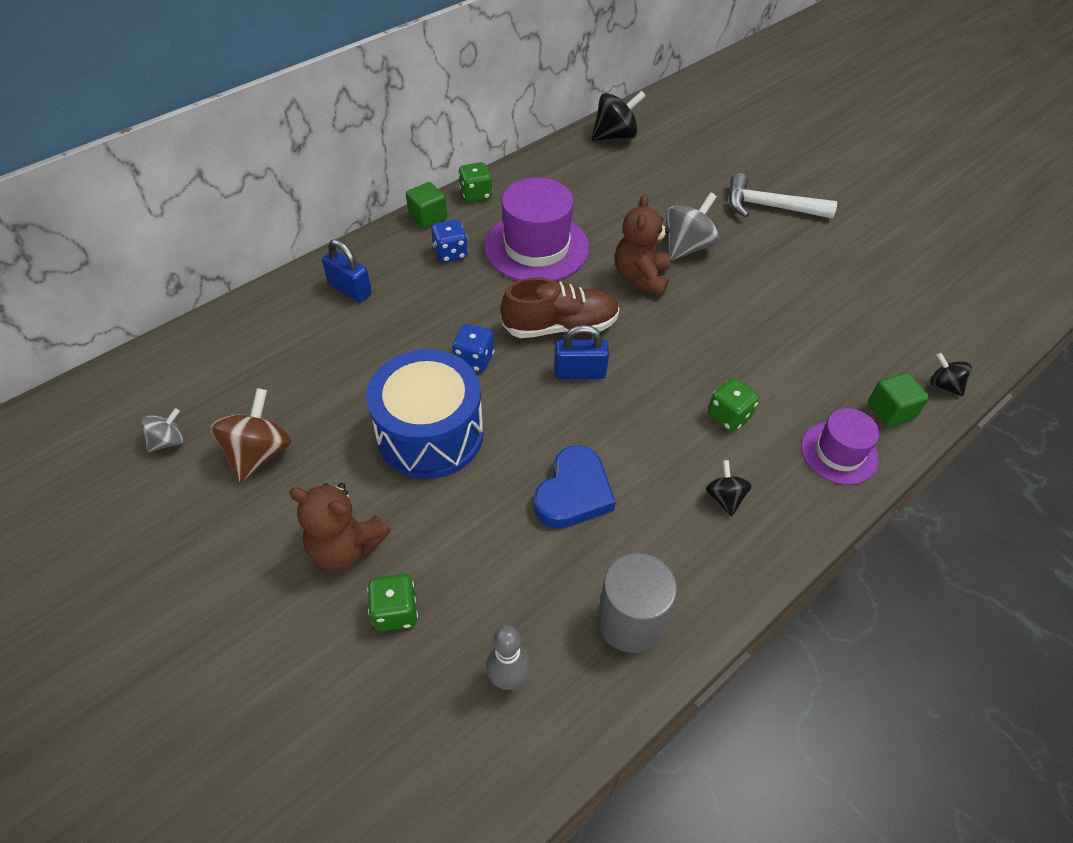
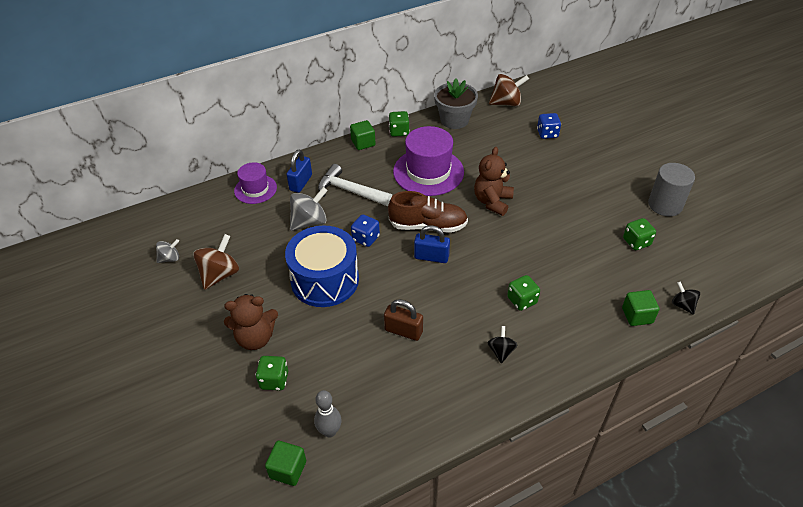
camera: 15 degrees right, 5 degrees down
(346, 547) = (255, 338): brown teddy bear -> brown teddy bear turned 45 degrees counterclockwise
(350, 289) = (301, 183): blue padlock -> blue padlock turned 60 degrees clockwise
(450, 253) = (371, 168): blue dice -> blue dice (547, 134)
(460, 758) = (288, 469): none -> green cube
(550, 168) = (454, 120): none -> grey flower pot
(573, 493) = (403, 331): blue heart -> brown padlock
(615, 136) = (506, 103): black spinning top -> brown spinning top
(630, 621) = (415, 413): grey cylinder -> grey cylinder (665, 205)
(687, 247) = (531, 185): grey spinning top -> grey spinning top (309, 222)
(770, 207) = (600, 165): white hammer -> white hammer (350, 191)
(839, 453) = (589, 337): purple hat -> purple hat (255, 189)
(853, 306) = (636, 242): none -> green dice

